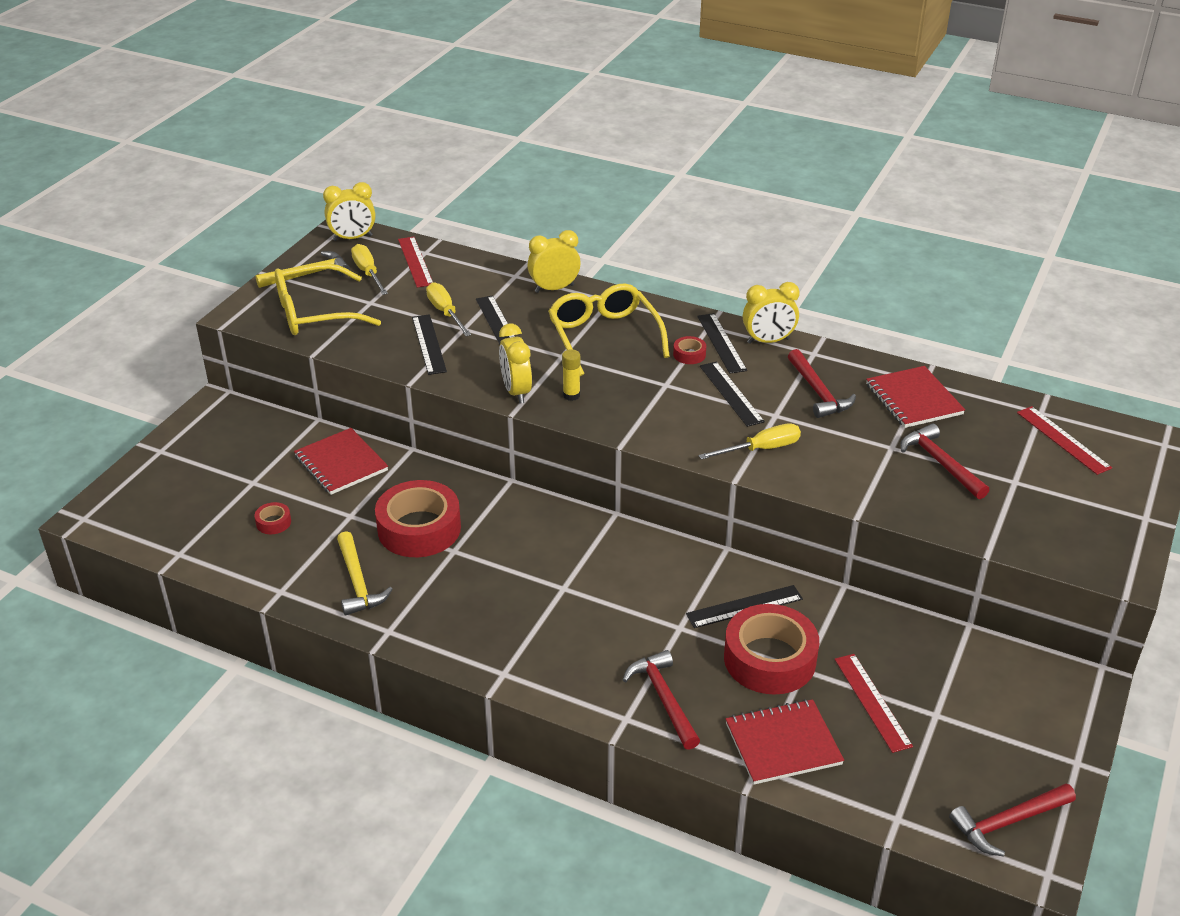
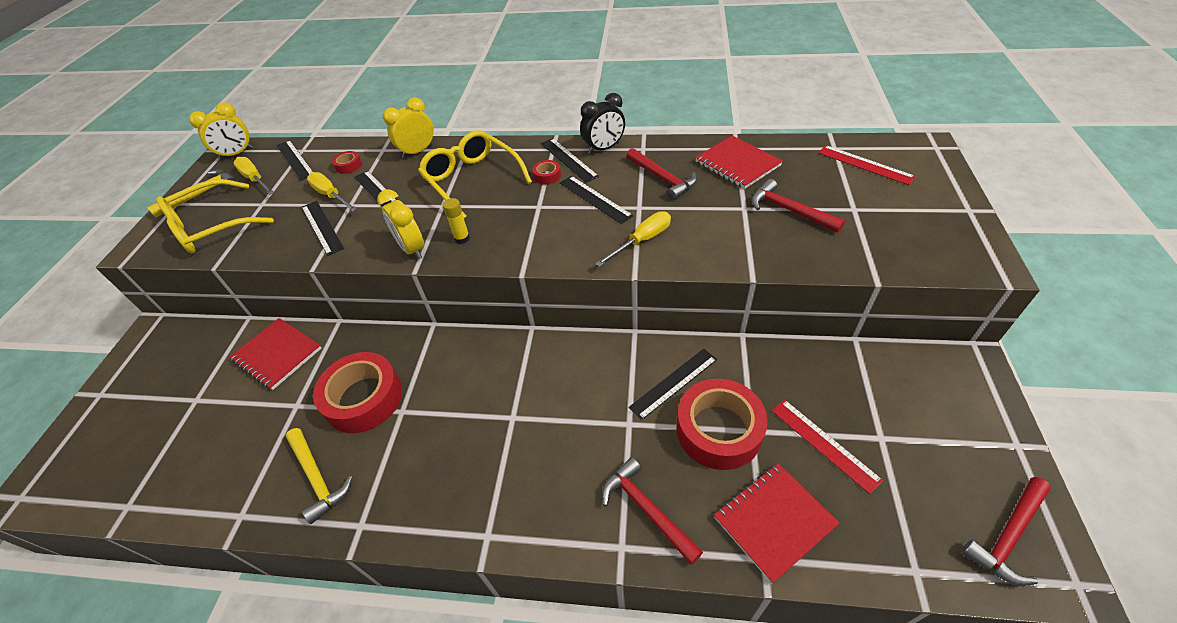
camera: 15 degrees left, 10 degrees up
(273, 522) = (222, 437): red tape -> red tape (348, 166)
(415, 261) = (295, 159): red ruler -> black ruler
(768, 341) = (604, 148): yellow clock -> black clock

